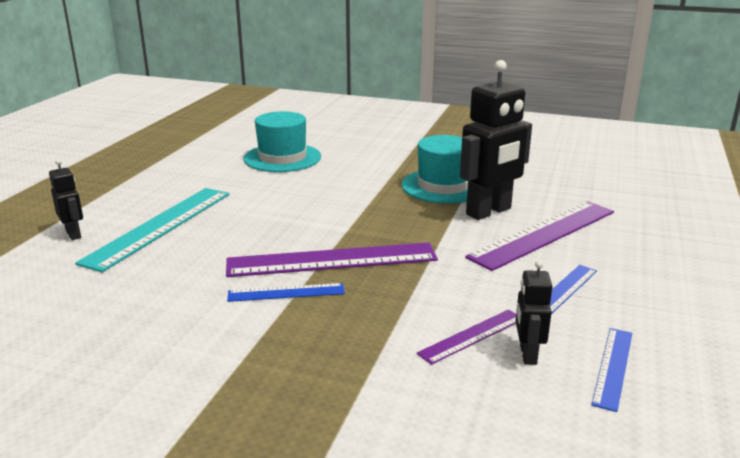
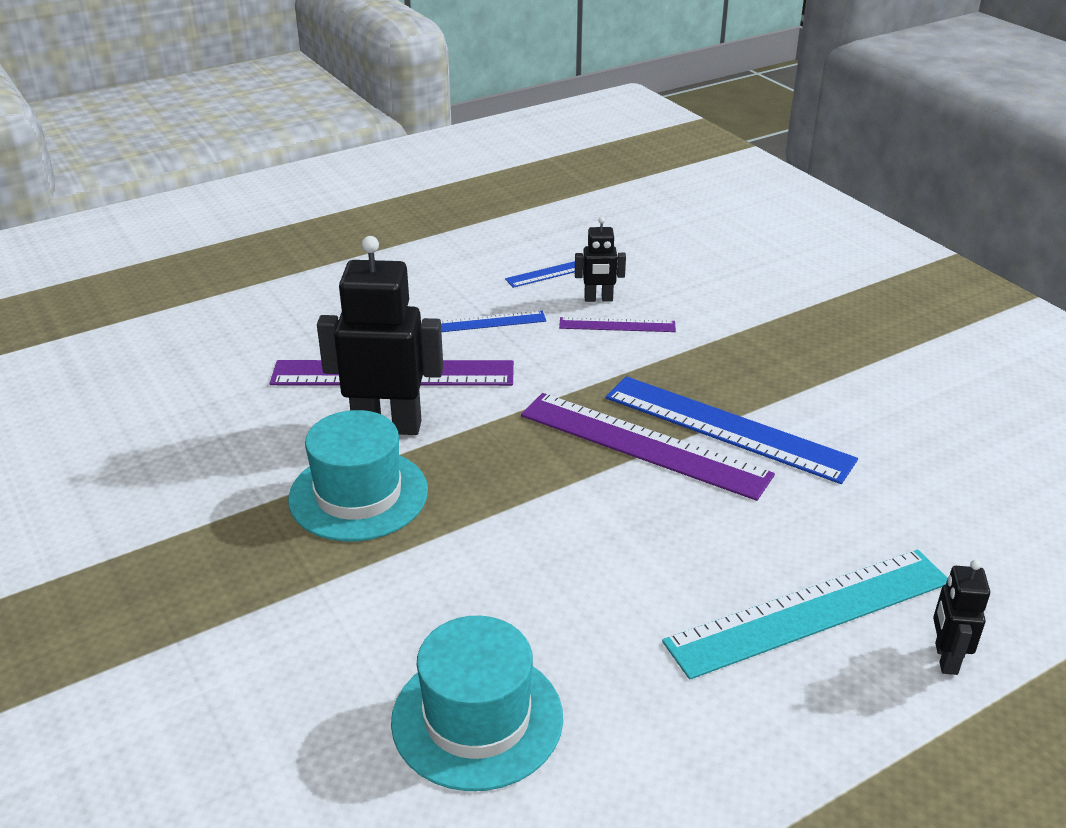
camera: 140 degrees left, 10 degrees up
(286, 293) = (727, 428): blue ruler -> blue ruler, size x1.96
(527, 354) = (598, 299): black robot -> black robot turned 45 degrees clockwise

